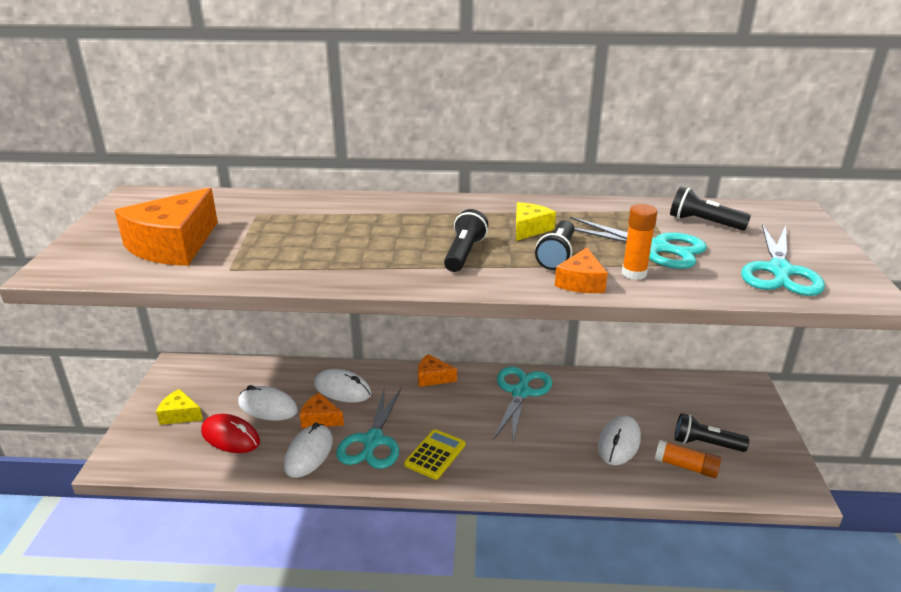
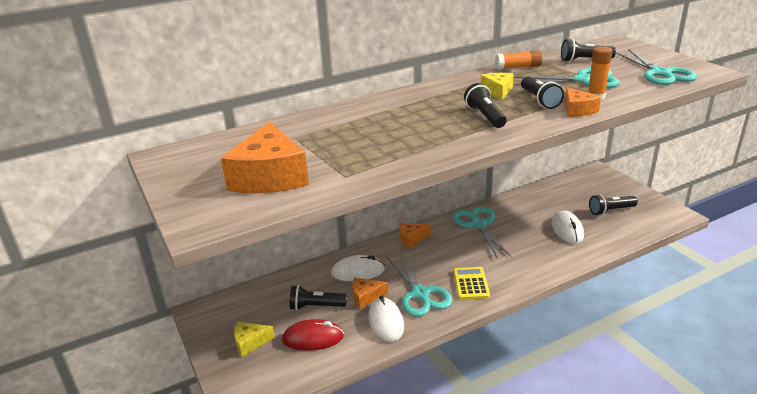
camera: 30 degrees left, 0 degrees up
(268, 407) = (316, 306): white mouse -> black flashlight
(686, 466) = (615, 227): orange glue stick -> orange glue stick (518, 67)

